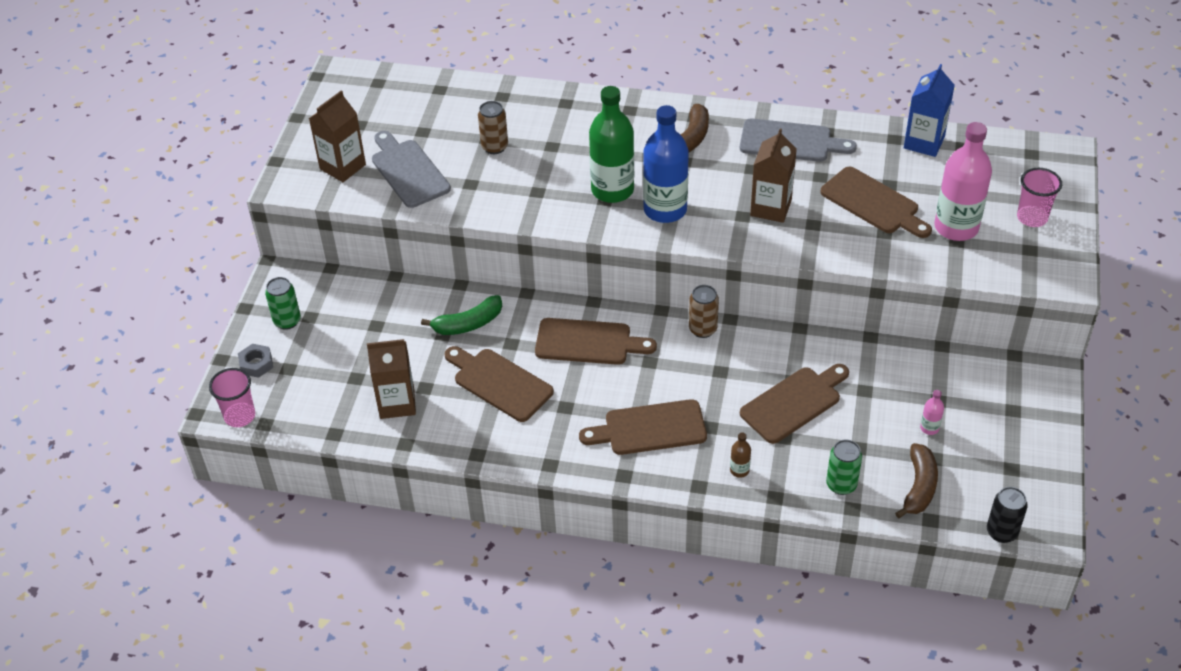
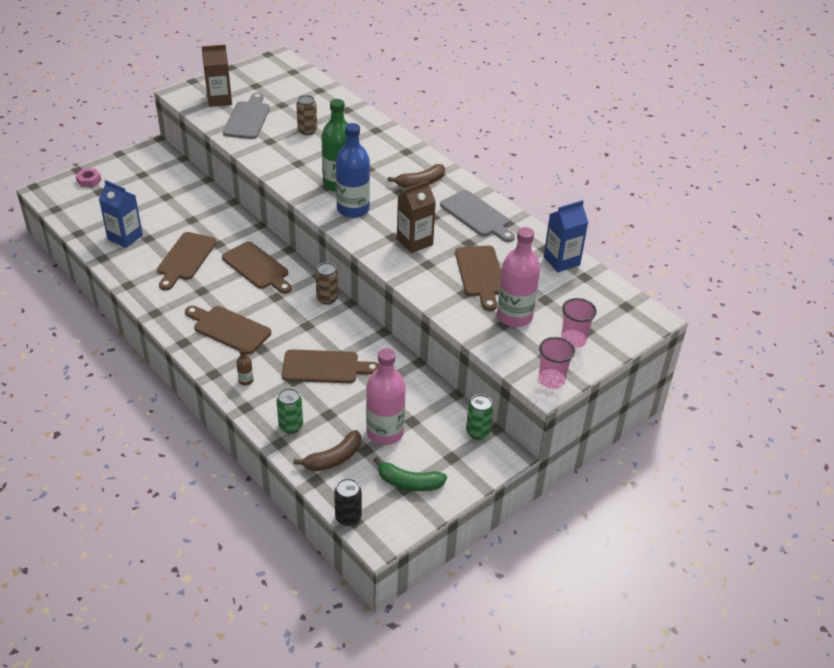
camera: 35 degrees right, 5 degrees down
(240, 416) = (49, 199): pink cup -> pink cup (551, 380)
(256, 364) = (89, 181): grey nut -> pink nut
(287, 321) = (129, 170): green can -> green can (478, 432)
(397, 403) = (125, 237): brown carton -> blue carton
(468, 324) = (210, 222): green banana -> green banana (409, 483)
(499, 383) = (185, 259): brown cutting board -> brown cutting board turned 150 degrees counterclockwise
(929, 428) = (385, 432): pink bottle -> pink bottle, size x2.43

